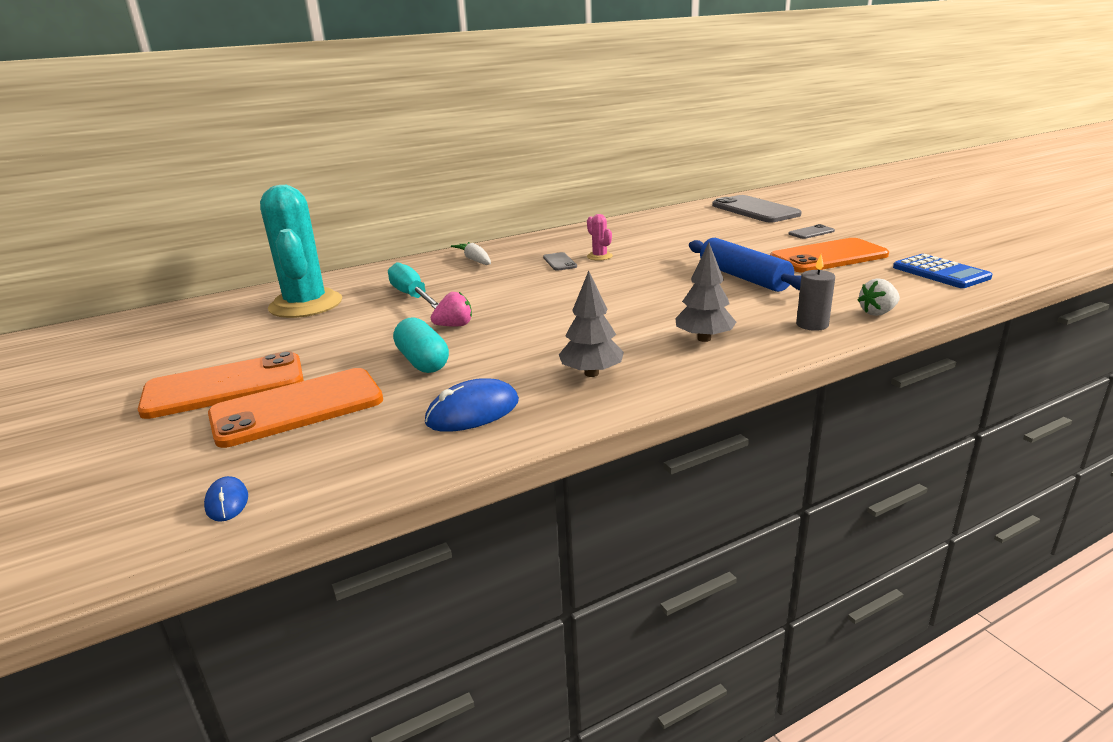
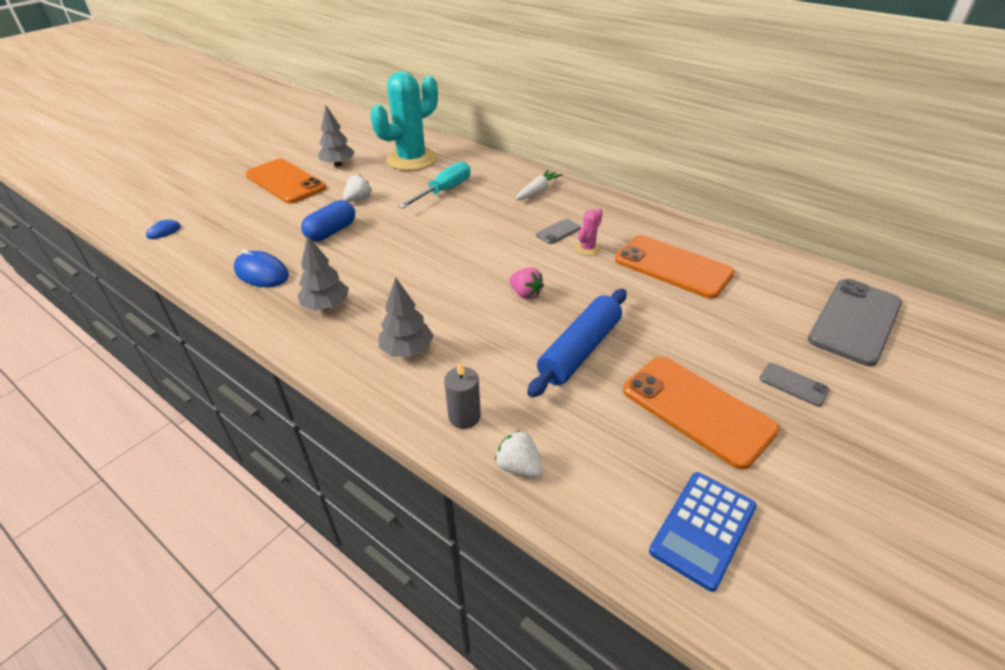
camera: 65 degrees right, 15 degrees up
(237, 347) = (338, 164): none -> grey tree
(297, 408) = (262, 213): orange phone -> orange phone (672, 267)
(361, 341) = (358, 199): none -> white strawberry
(423, 361) = (331, 232): turquoise capsule -> blue capsule
(454, 326) = (395, 225): pink strawberry -> pink strawberry (525, 294)

